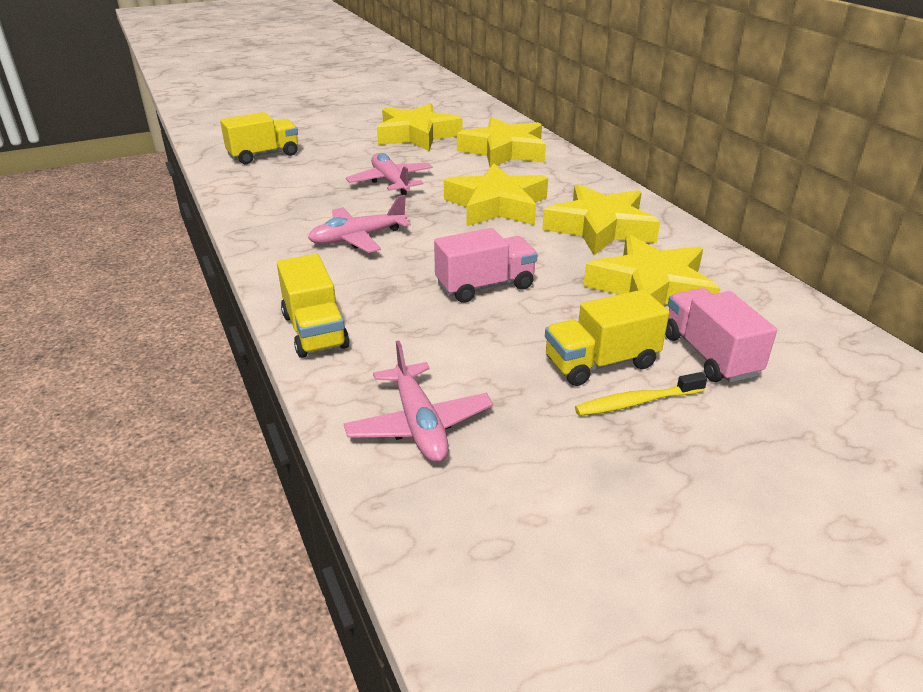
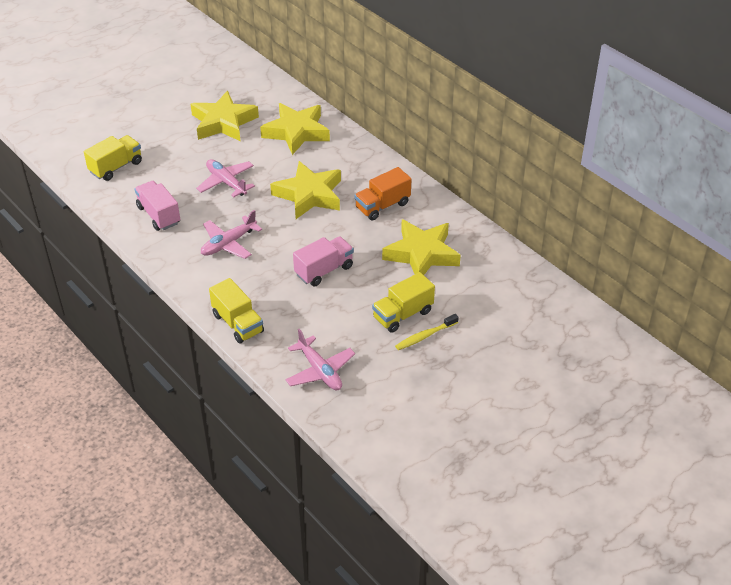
camera: 15 degrees left, 10 degrees up
(600, 228) = (382, 206): yellow star -> orange truck
(709, 355) = (458, 298): pink truck -> pink truck (159, 215)

